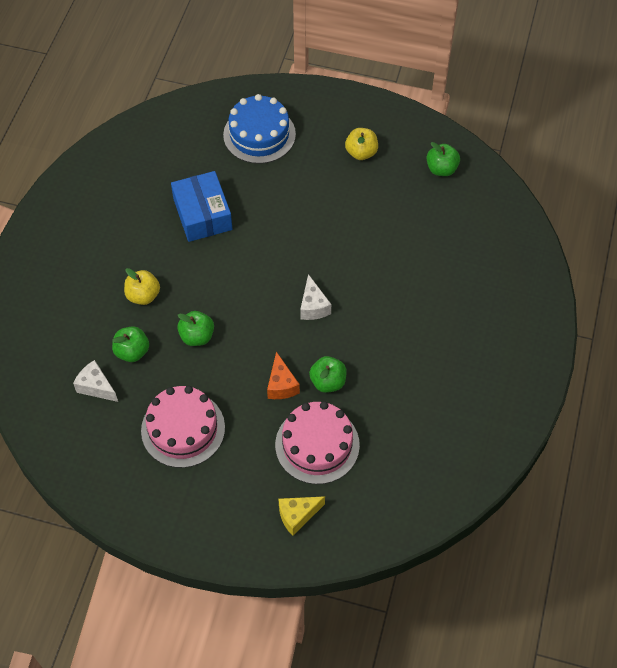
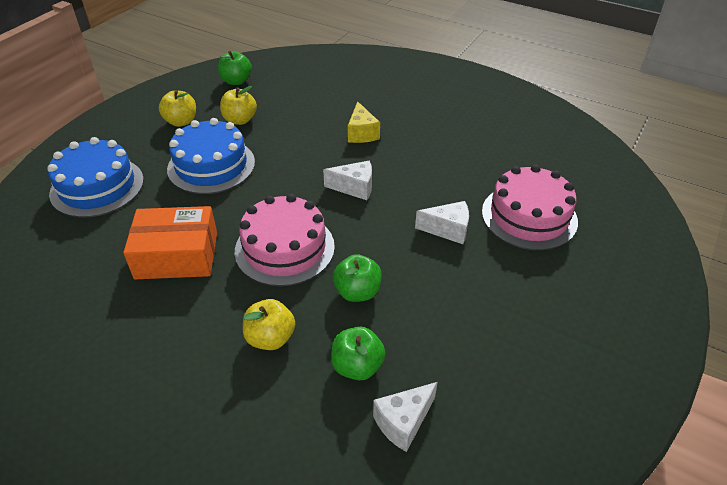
camera: 75 degrees left, 15 degrees down
(183, 429) = (491, 330): pink cake -> pink cake (284, 248)
(202, 214) = (177, 255): blue box -> orange box
(281, 385) = (448, 230): orange cheese -> white cheese
(297, 516) = (616, 247): yellow cheese -> yellow cheese (361, 133)
(309, 197) = (211, 165): none -> blue cake
(328, 382) = (452, 194): green apple -> none
(379, 194) = (240, 120): none -> yellow apple

